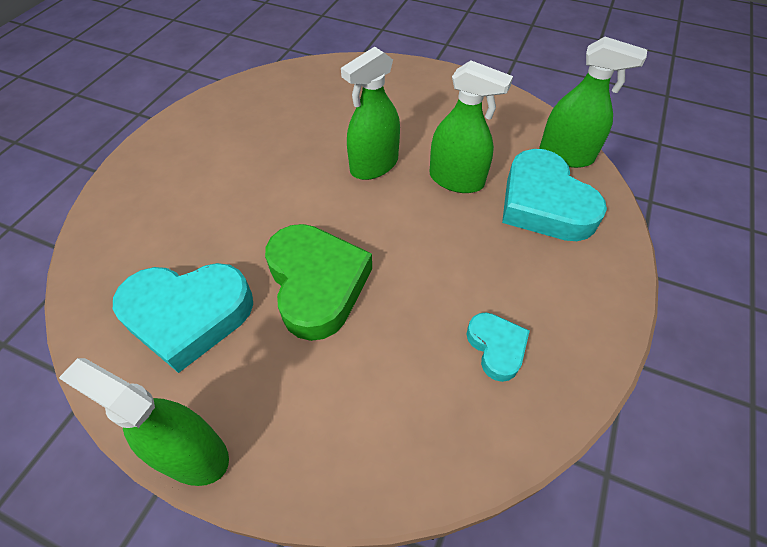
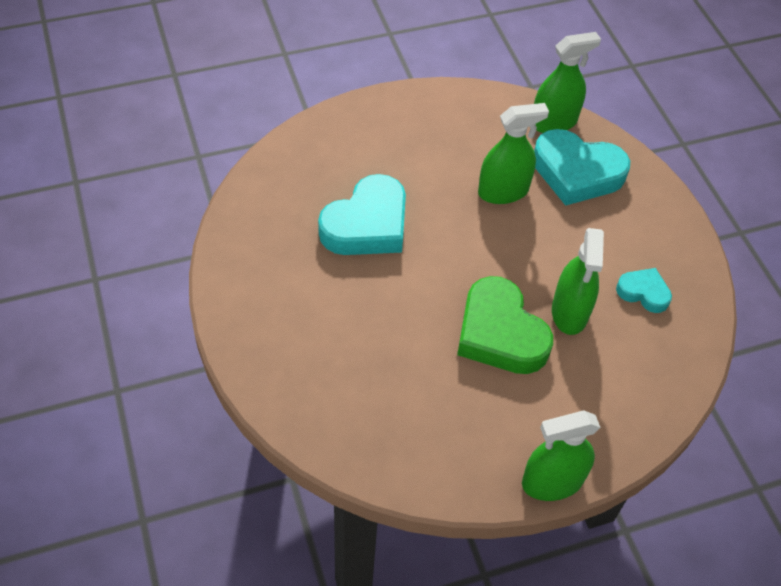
camera: 45 degrees left, 0 degrees up
(188, 316) = (445, 416): turquoise heart -> turquoise heart (367, 224)
(317, 284) = (500, 333): green heart -> green heart turned 150 degrees counterclockwise
(374, 165) = (433, 218): green spray bottle -> green spray bottle (569, 312)

